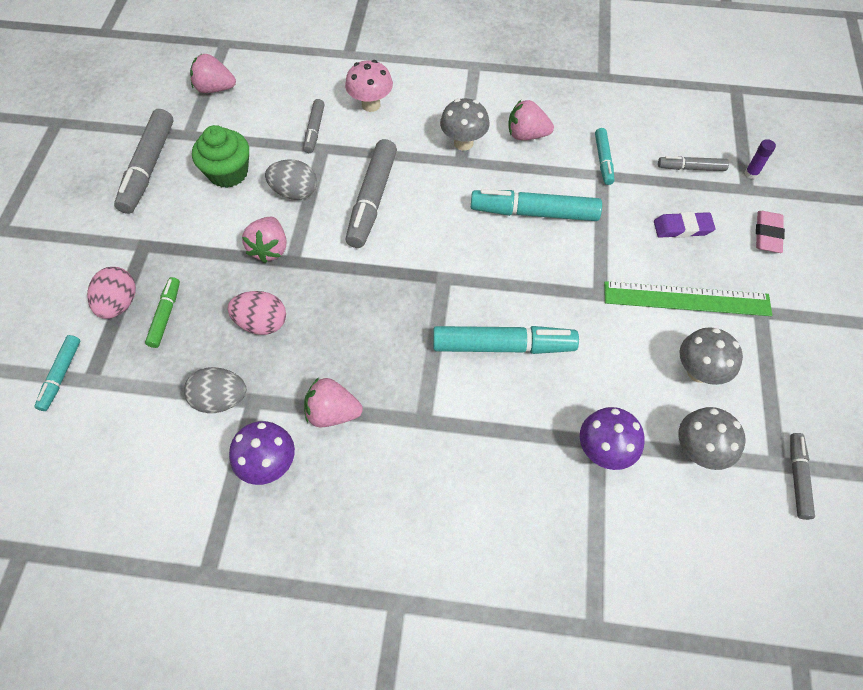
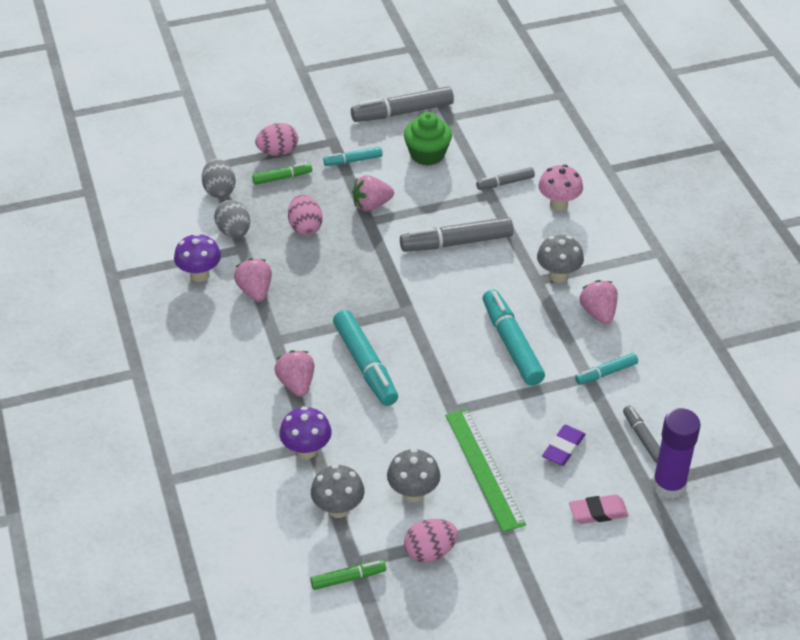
camera: 65 degrees right, 15 degrees down
(61, 375) = (209, 151): turquoise marker -> turquoise marker (353, 161)
(215, 88) = (507, 111): pink strawberry -> pink strawberry (296, 384)
(295, 192) = (434, 197): grey egg -> grey egg (219, 190)
(682, 228) = (563, 448): purple eraser -> purple eraser turned 60 degrees clockwise
(751, 173) = (669, 485): purple glue stick -> purple glue stick, size x2.32
(780, 387) = (430, 552): none -> pink egg
(797, 478) = (348, 578): grey marker -> green marker

